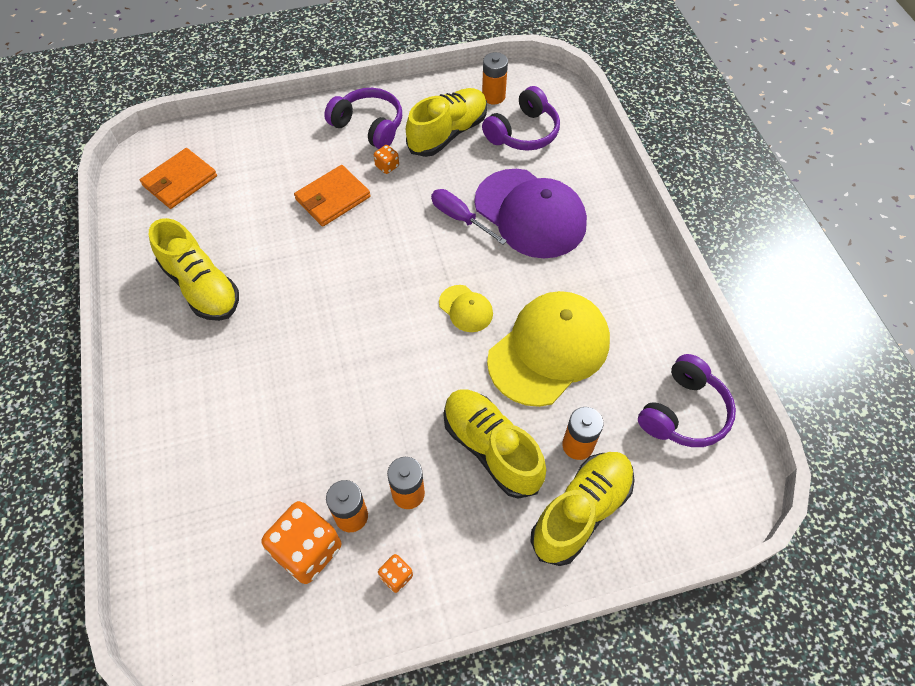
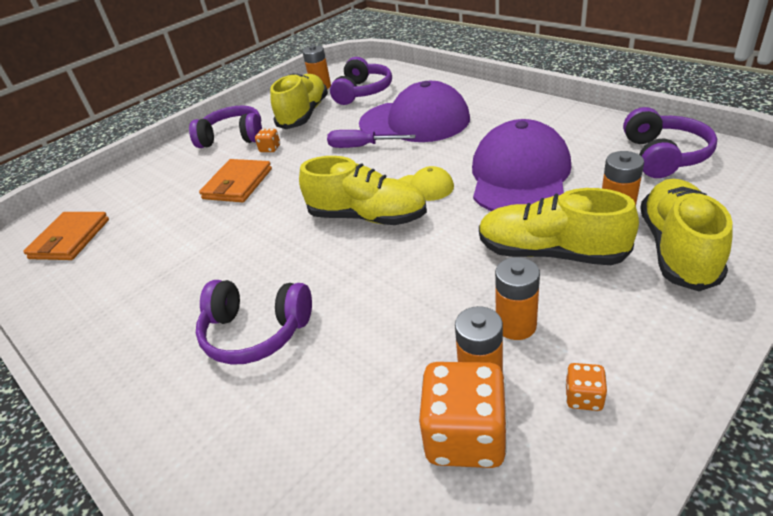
camera: 25 degrees left, 20 degrees down
(202, 287) = (149, 294): yellow shoe -> yellow shoe (367, 217)
(247, 376) = (256, 332): none -> purple headphones
(549, 350) = (519, 176): yellow cap -> purple cap

